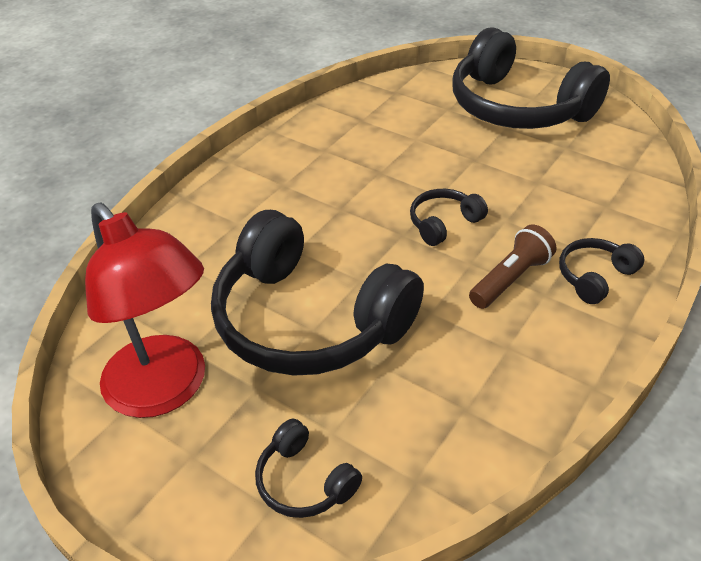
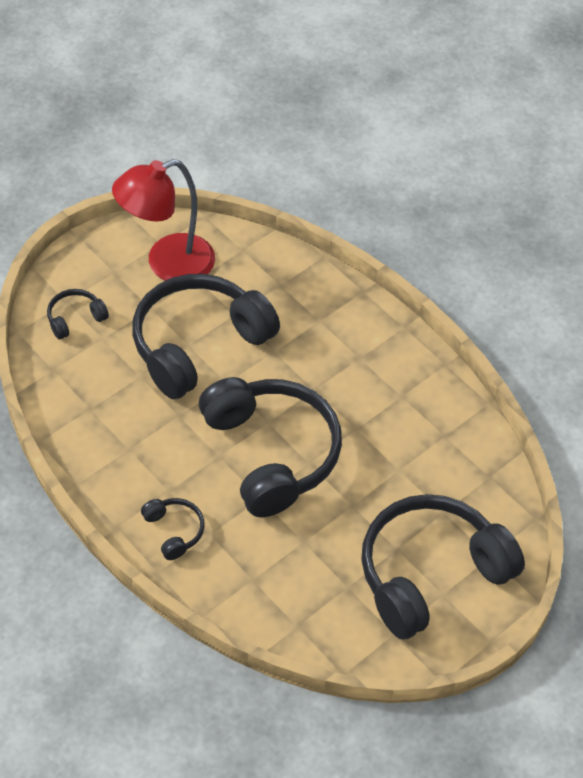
camera: 100 degrees right, 10 degrees up
(443, 223) = (271, 453): black headphones -> black headphones, size x2.35
(510, 279) = (192, 475): brown flashlight -> none

